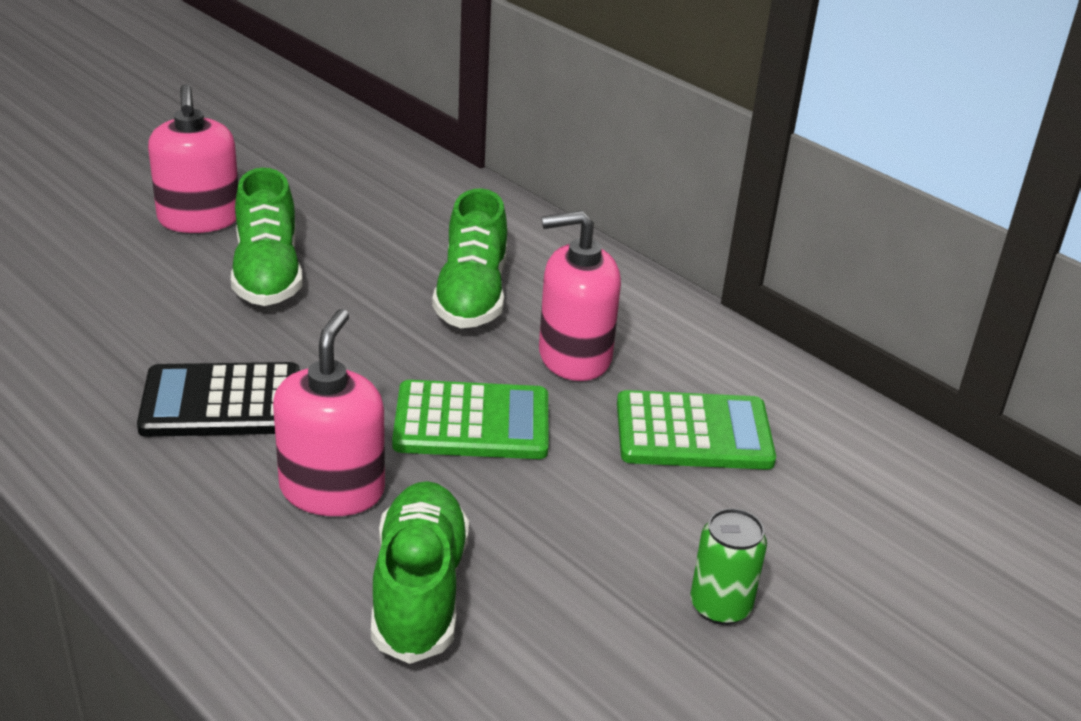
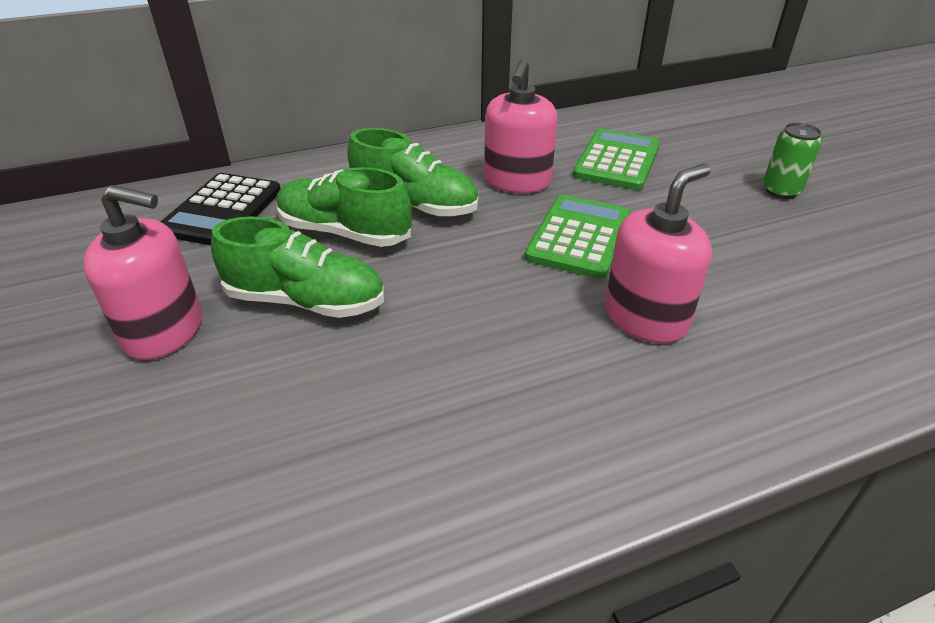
camera: 65 degrees left, 5 degrees up
(221, 402) = (502, 362): black calculator -> black calculator (222, 211)
(332, 489) = (645, 318): pink soap dispenser -> pink soap dispenser turned 105 degrees clockwise
(419, 591) = (768, 297): green shoe -> green shoe (344, 232)

